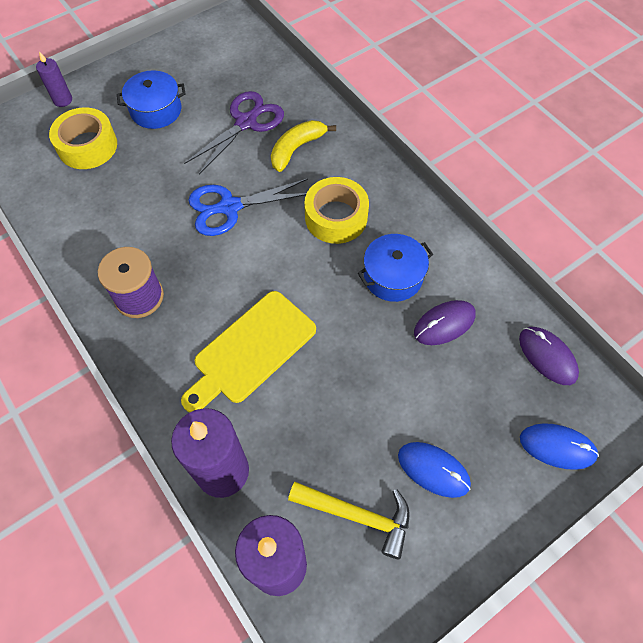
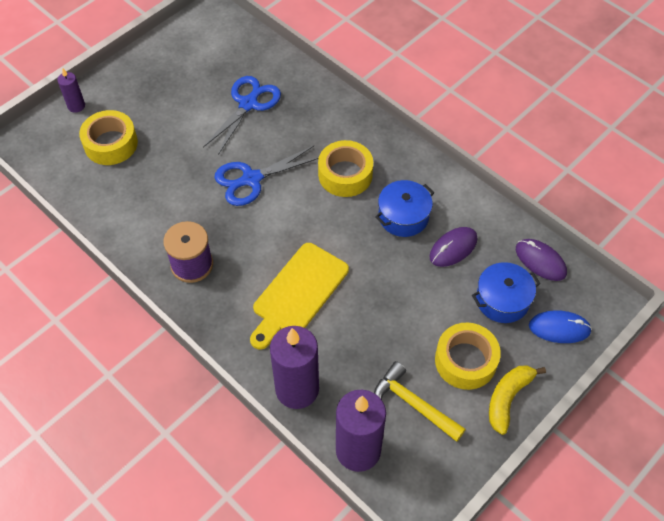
camera: 10 degrees left, 5 degrees down
(156, 110) = (164, 104): blue pot -> blue pot (502, 300)
(246, 122) = (248, 104): purple scissors -> blue scissors
(296, 149) = (298, 121): yellow banana -> yellow banana (508, 399)
(358, 515) = (413, 404): yellow hammer -> yellow hammer turned 150 degrees counterclockwise
(433, 470) = (465, 361): blue mouse -> yellow tape

